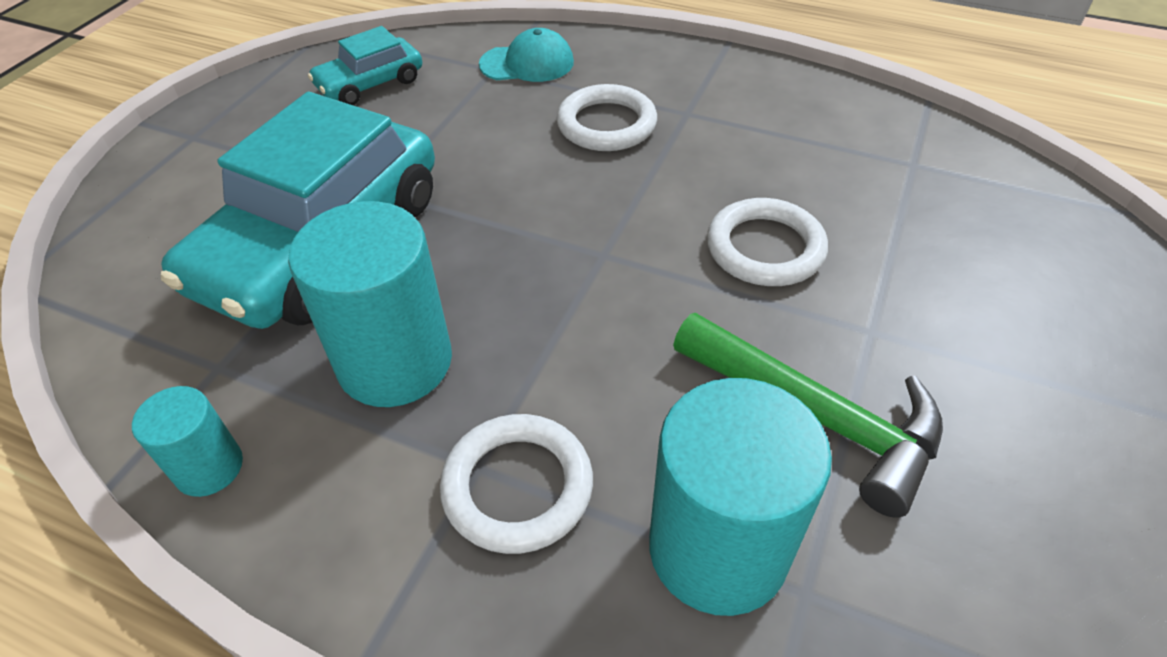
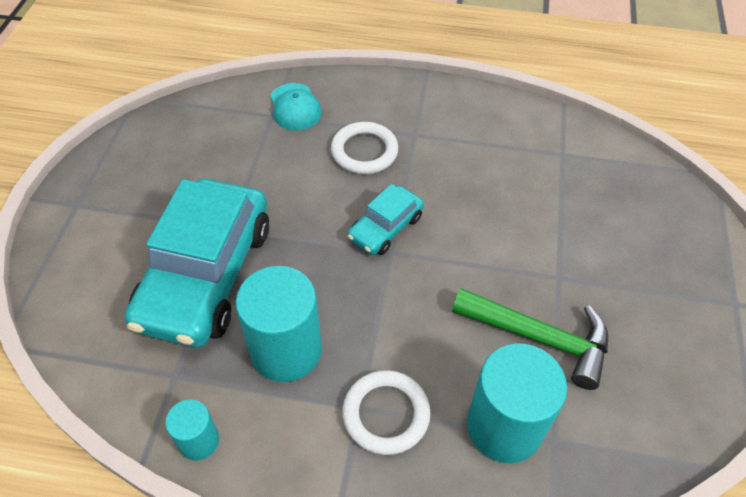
camera: 15 degrees left, 5 degrees up
(370, 84) = (189, 140): turquoise car -> turquoise car (385, 227)
(527, 63) = (295, 107): turquoise cap -> turquoise cap turned 90 degrees clockwise
(765, 248) = (487, 231): white ring -> none

